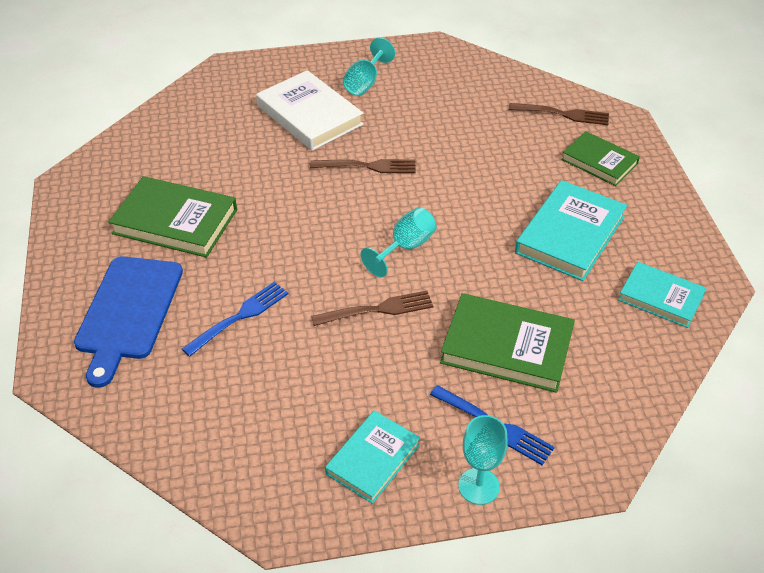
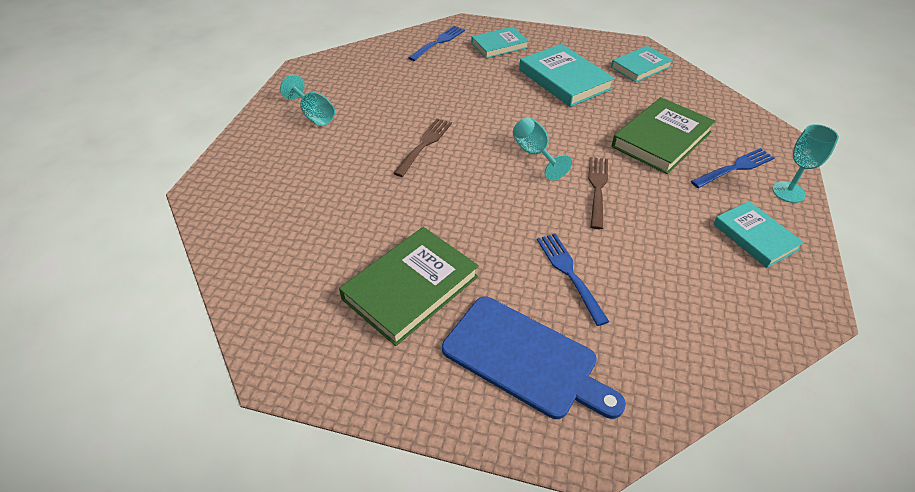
camera: 65 degrees left, 0 degrees up
(309, 115) = (328, 157): white book -> none
(562, 114) = (438, 42): brown fork -> blue fork
(599, 161) = (499, 45): green book -> turquoise book

